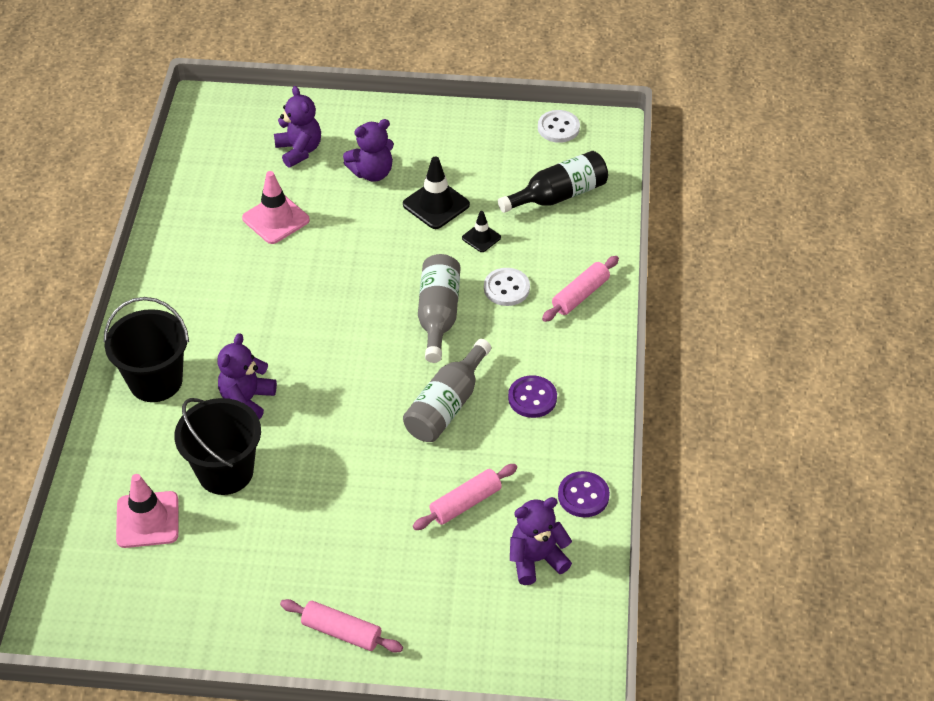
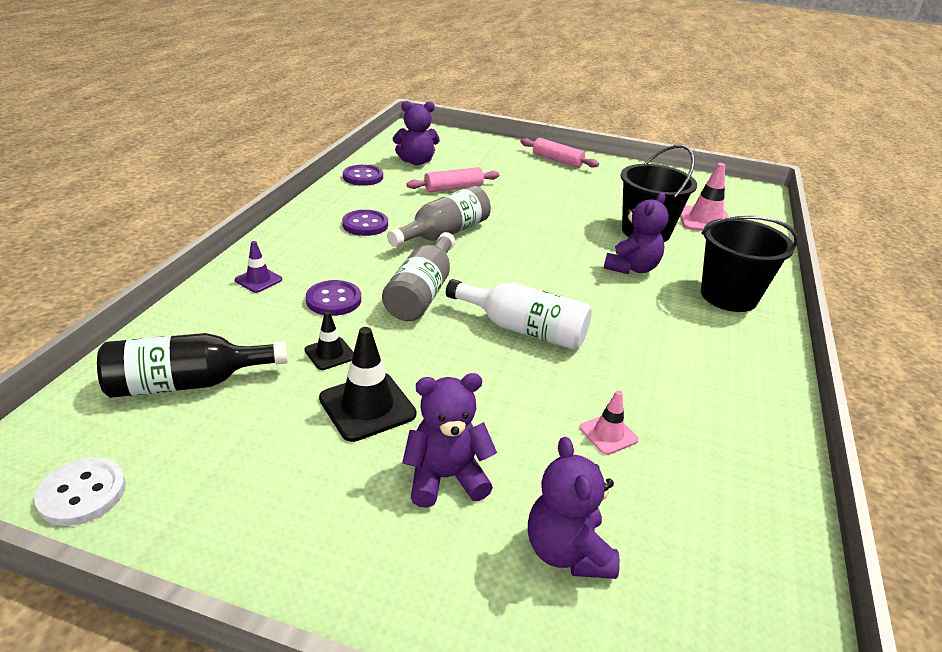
camera: 170 degrees left, 15 degrees down
(276, 219) = (608, 434): pink traffic cone -> pink traffic cone, size x0.57
(343, 294) = (524, 329): none -> white bottle
(506, 288) = (333, 300): white button -> purple button
(580, 295) = (258, 280): pink rolling pin -> purple traffic cone

